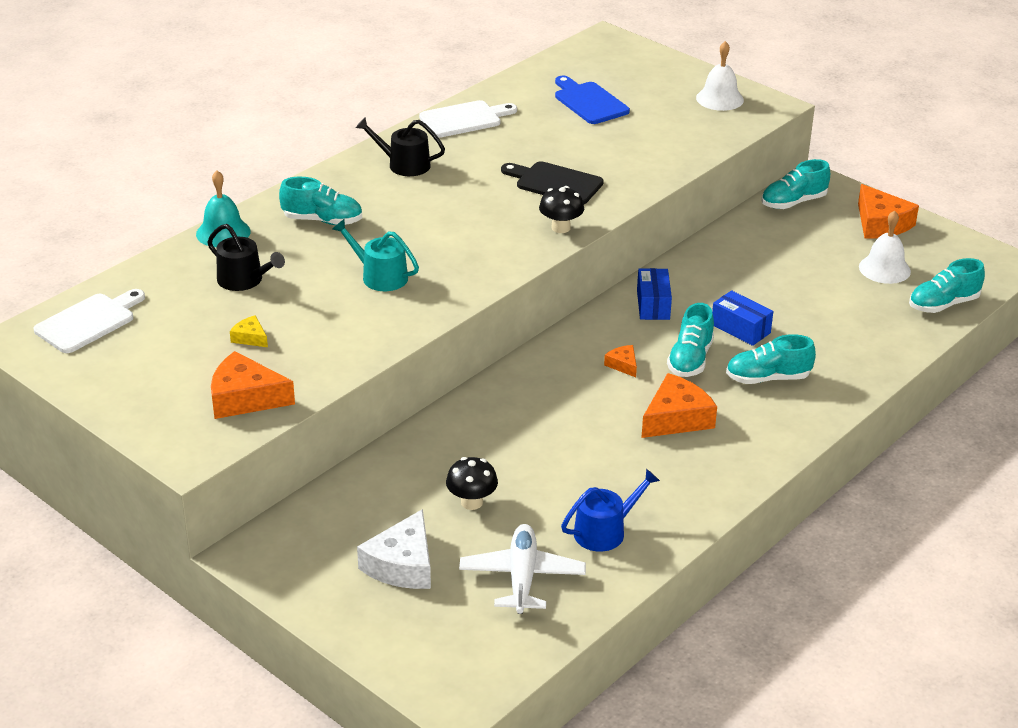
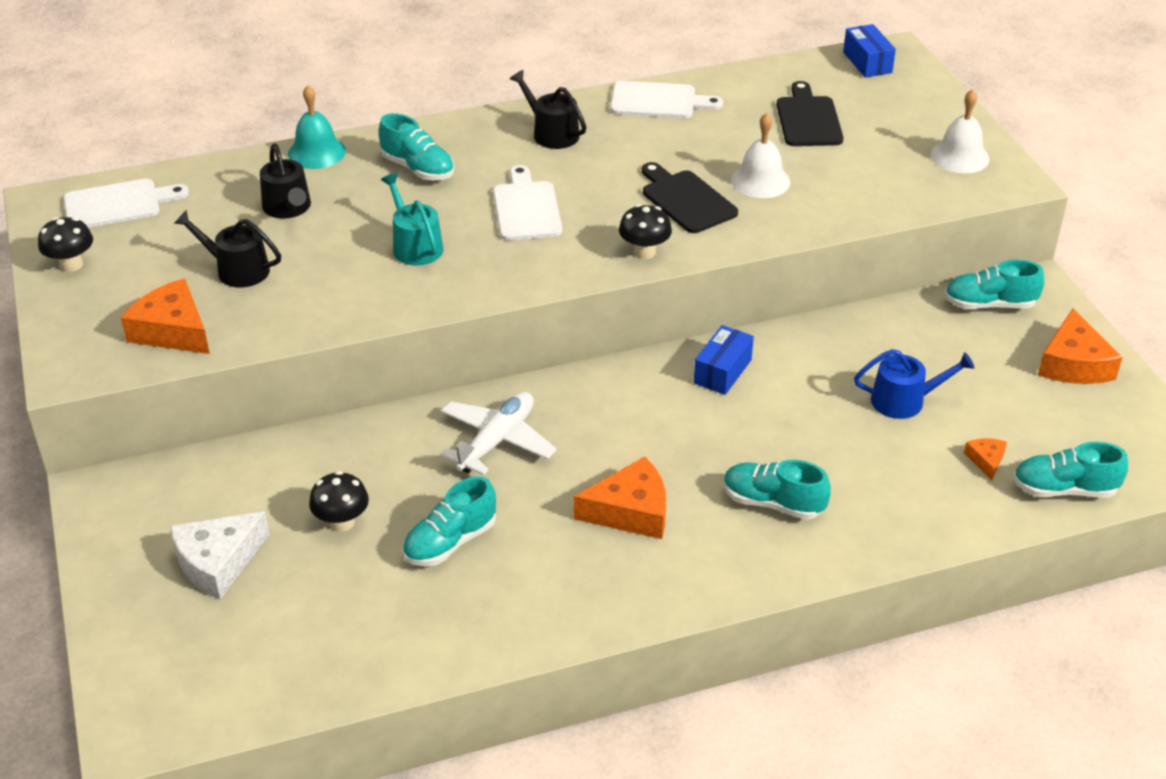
camera: 30 degrees right, 5 degrees up
(99, 379) = (71, 264): none -> black mushroom
(250, 338) = (236, 269): yellow cheese -> black watering can
(440, 224) = (526, 208): none -> white cutting board
(522, 577) = (314, 626): white plane -> white plane (496, 441)
(589, 102) = (808, 119): blue cutting board -> black cutting board
(605, 531) = (441, 610): blue watering can -> blue watering can (905, 400)
(623, 365) = (629, 428): orange cheese -> orange cheese (986, 460)
(690, 360) = (706, 449): turquoise shoe -> turquoise shoe (450, 542)
(740, 329) = (794, 433): blue box -> blue box (867, 62)
(884, 269) = (1029, 420): white bell -> white bell (760, 181)

